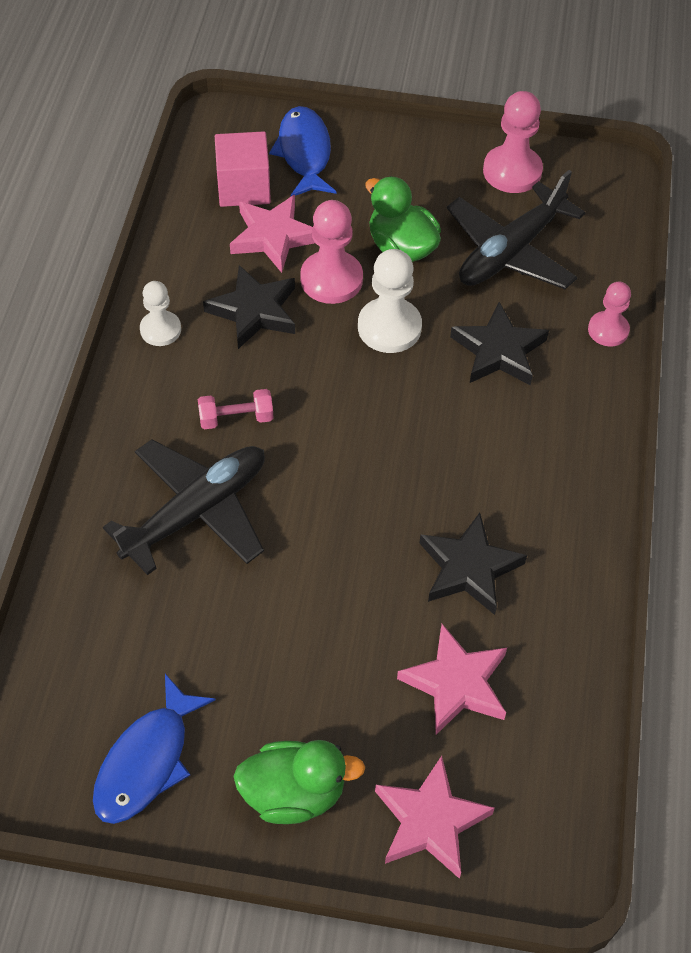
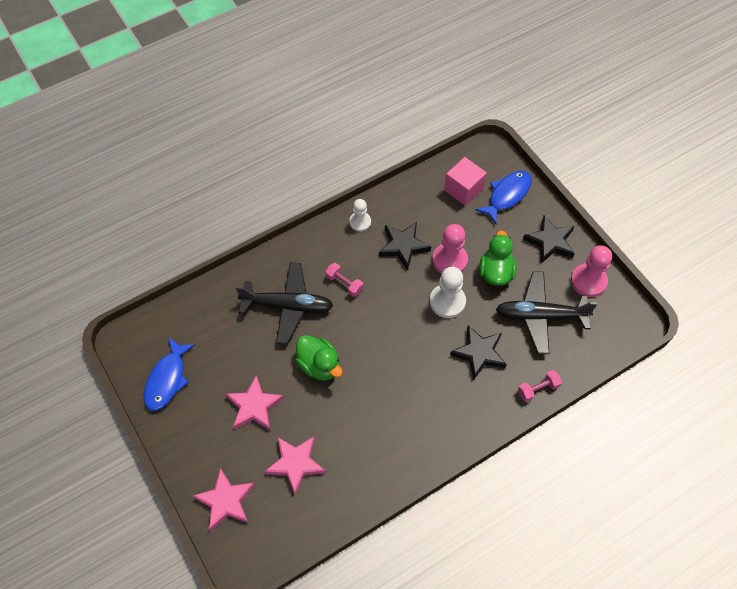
camera: 50 degrees right, 5 degrees up
(147, 761) = (167, 379): blue fish -> blue fish turned 60 degrees counterclockwise
(273, 237) = (449, 221): pink star -> pink star (254, 406)
(294, 793) = (196, 441): green duck -> green duck (319, 365)
(468, 568) = (355, 427): black star -> black star (550, 242)
(608, 330) = (538, 389): pink pawn -> pink dumbbell

